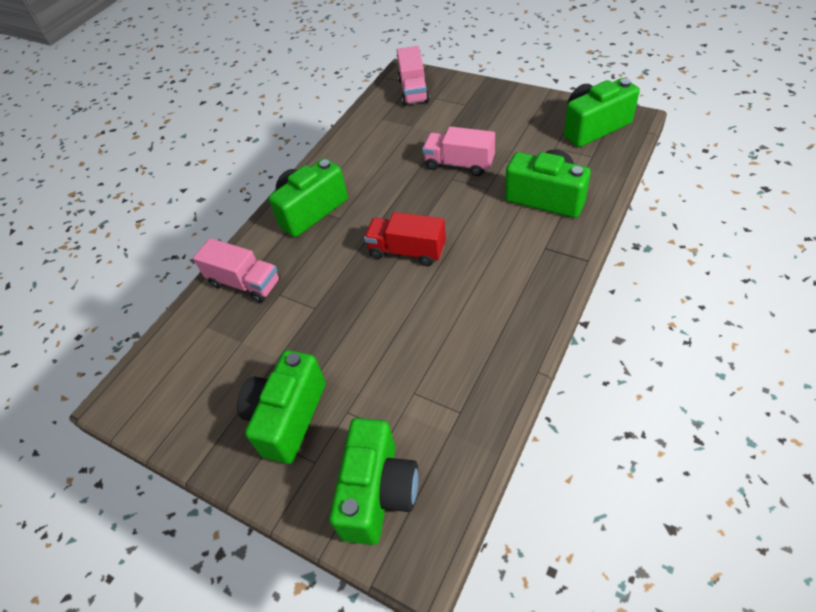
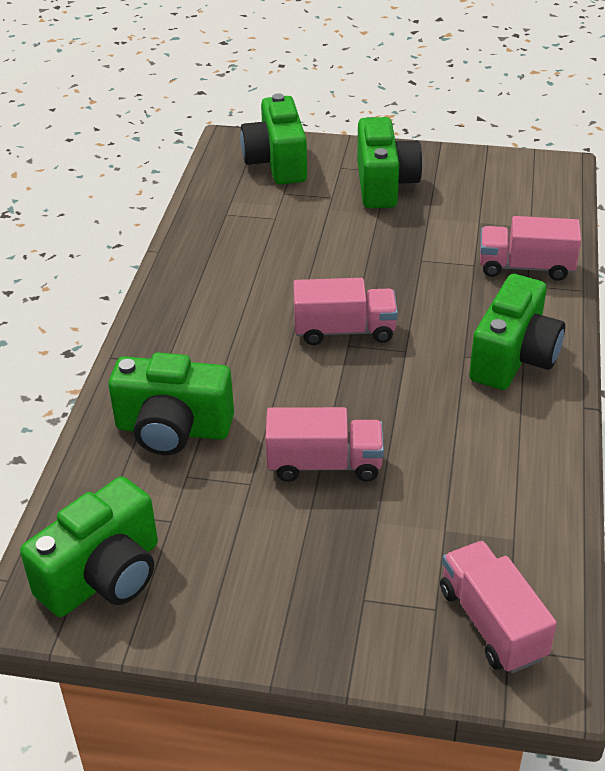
camera: 155 degrees right, 10 degrees down
(407, 251) = (344, 331): red truck -> pink truck

